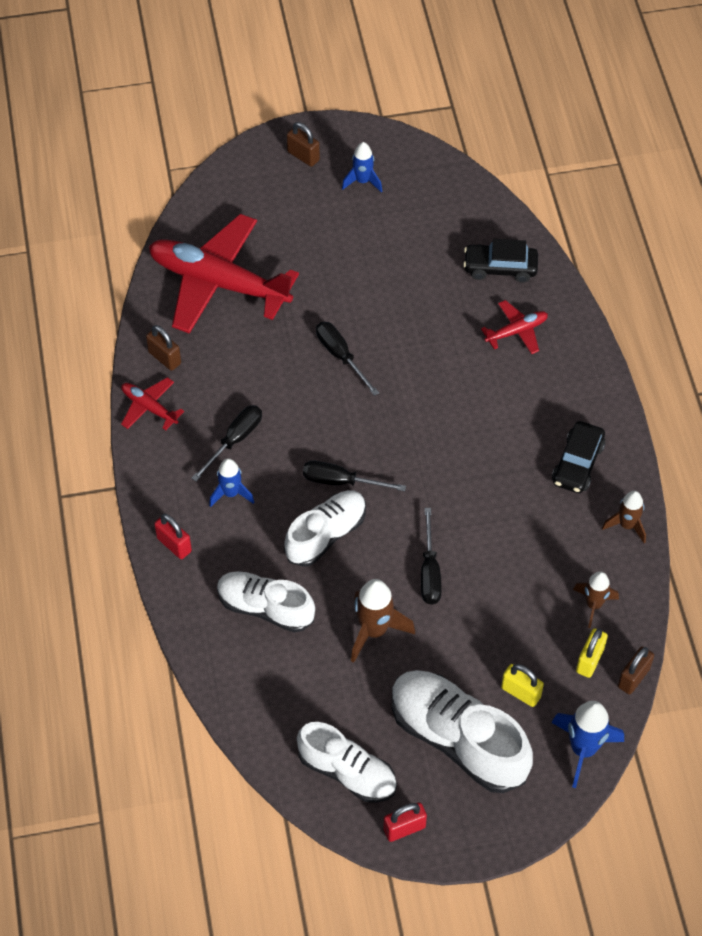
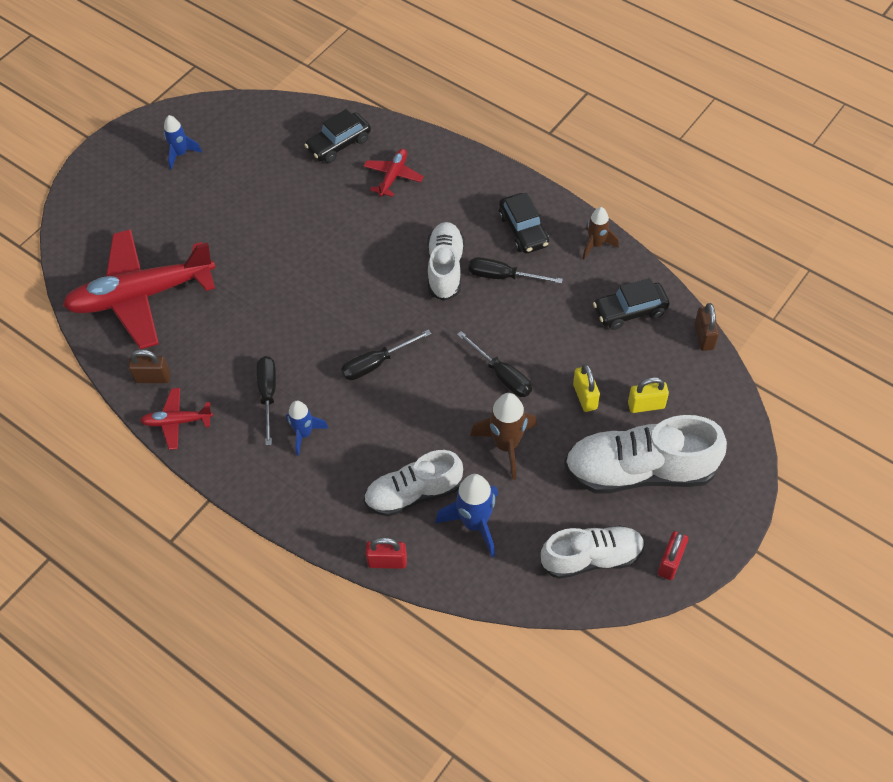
camera: 40 degrees left, 0 degrees up
(174, 545) = (299, 504): red padlock -> red padlock (387, 561)
(303, 156) = (118, 167): brown padlock -> none
(326, 534) = (404, 408): white shoe -> white shoe (445, 268)
(341, 356) = (287, 280): black screwdriver -> black screwdriver (503, 276)
(583, 749) = (724, 408): blue rocket -> blue rocket (475, 523)
(589, 660) = (666, 348): yellow padlock -> yellow padlock (585, 397)
(593, 605) = (630, 311): brown rocket -> black car

